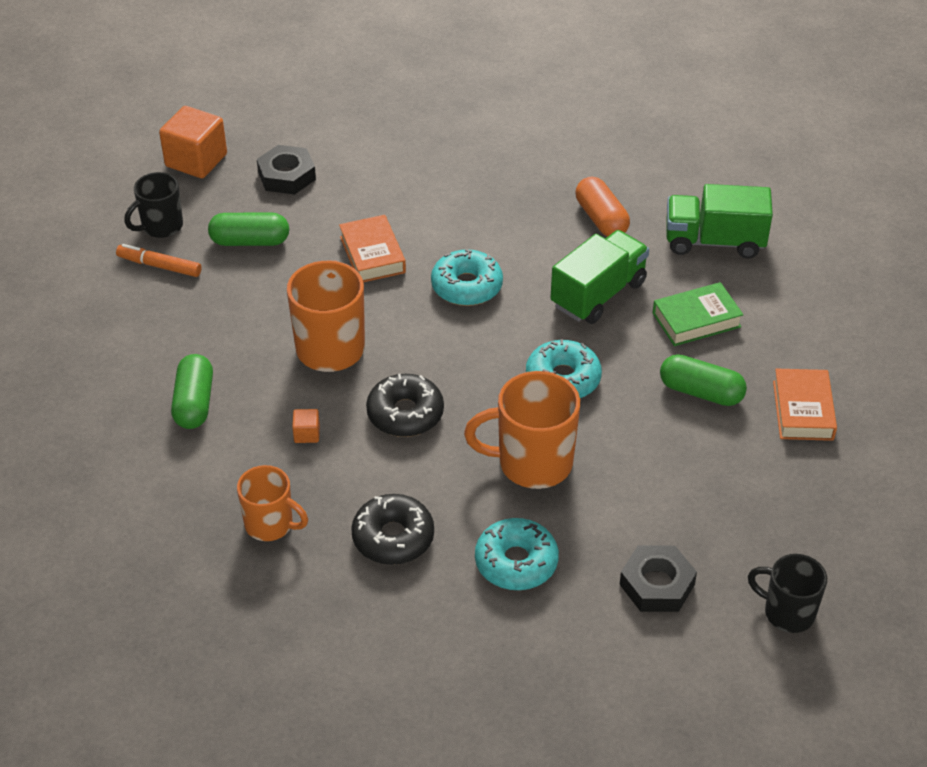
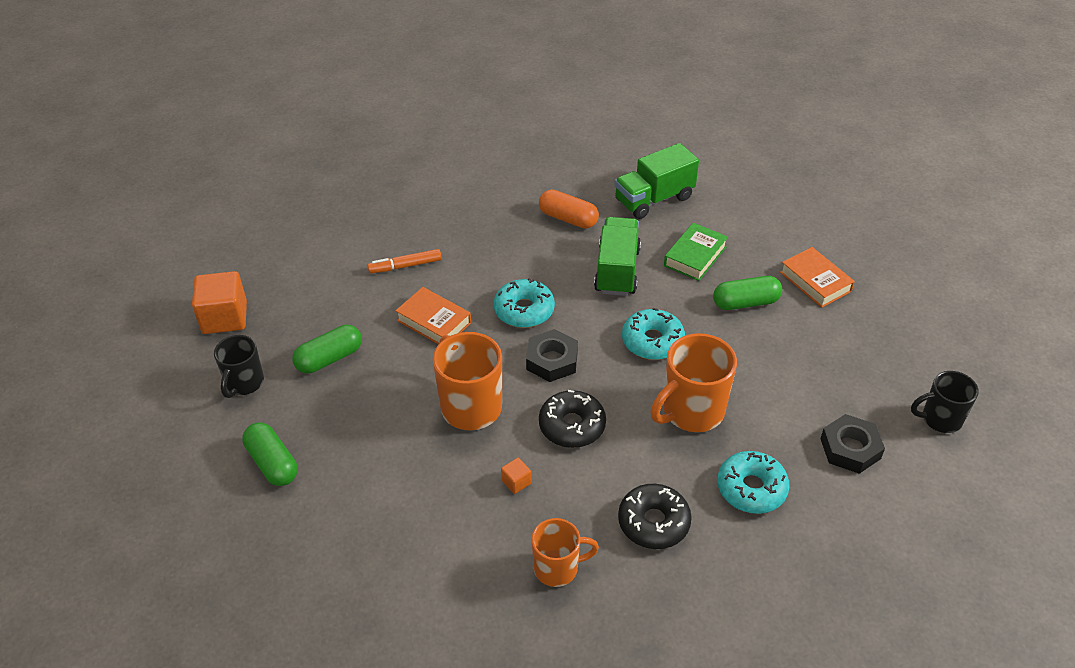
camera: 35 degrees left, 0 degrees up
(159, 266) = (273, 415): orange marker -> orange marker (405, 266)
(194, 403) = (406, 508): green capsule -> green capsule (272, 463)
(286, 176) = (310, 295): black nut -> black nut (552, 360)

